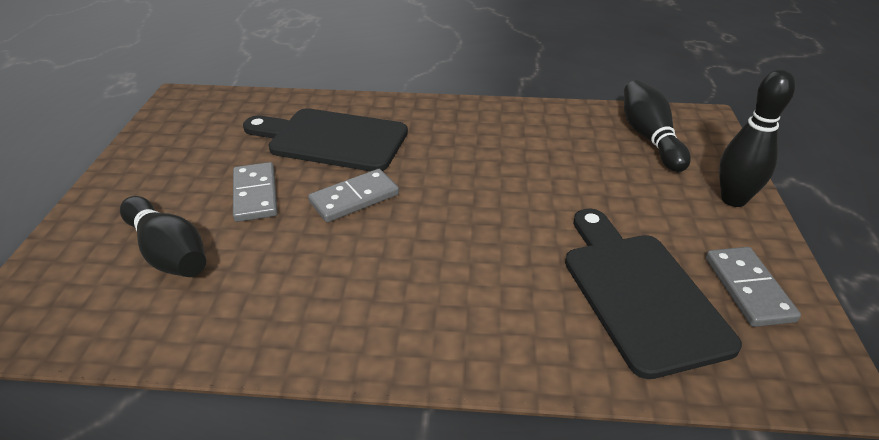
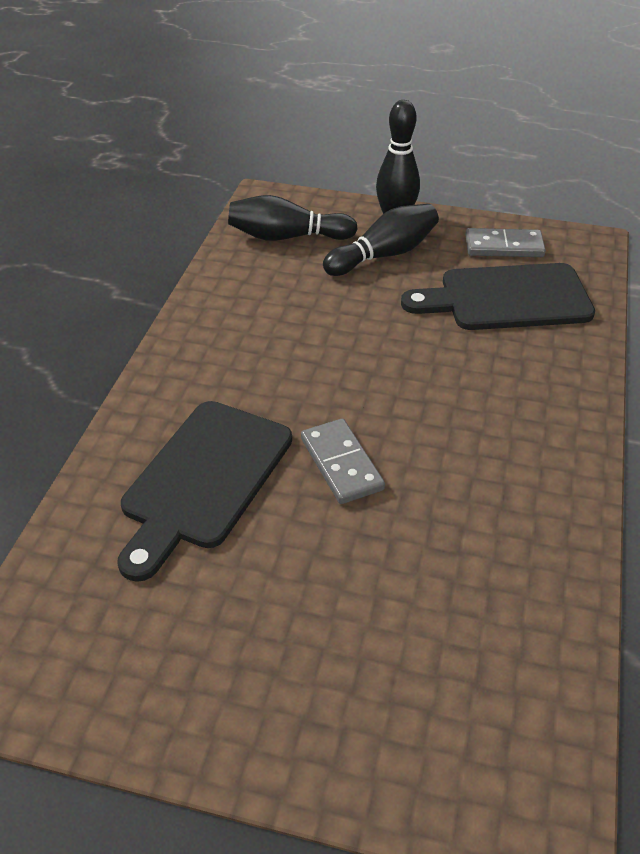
camera: 80 degrees left, 5 degrees up
(168, 252) = (418, 645): black bowling pin -> black bowling pin (384, 255)
(255, 194) = (312, 559): grey domino -> none

